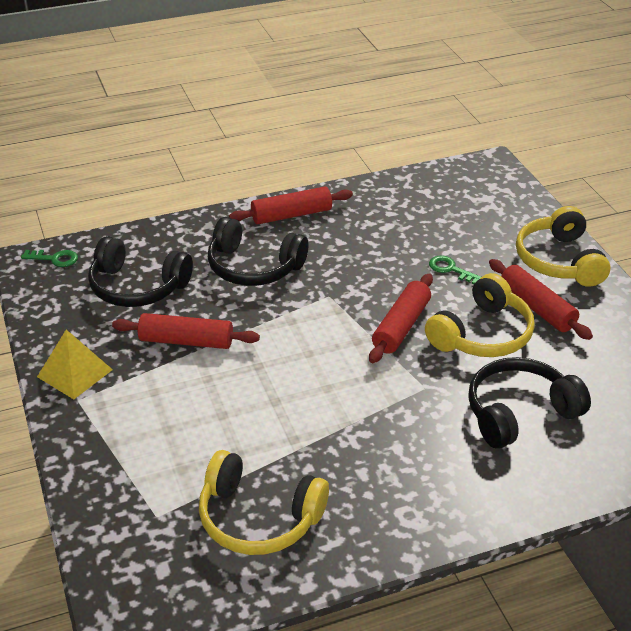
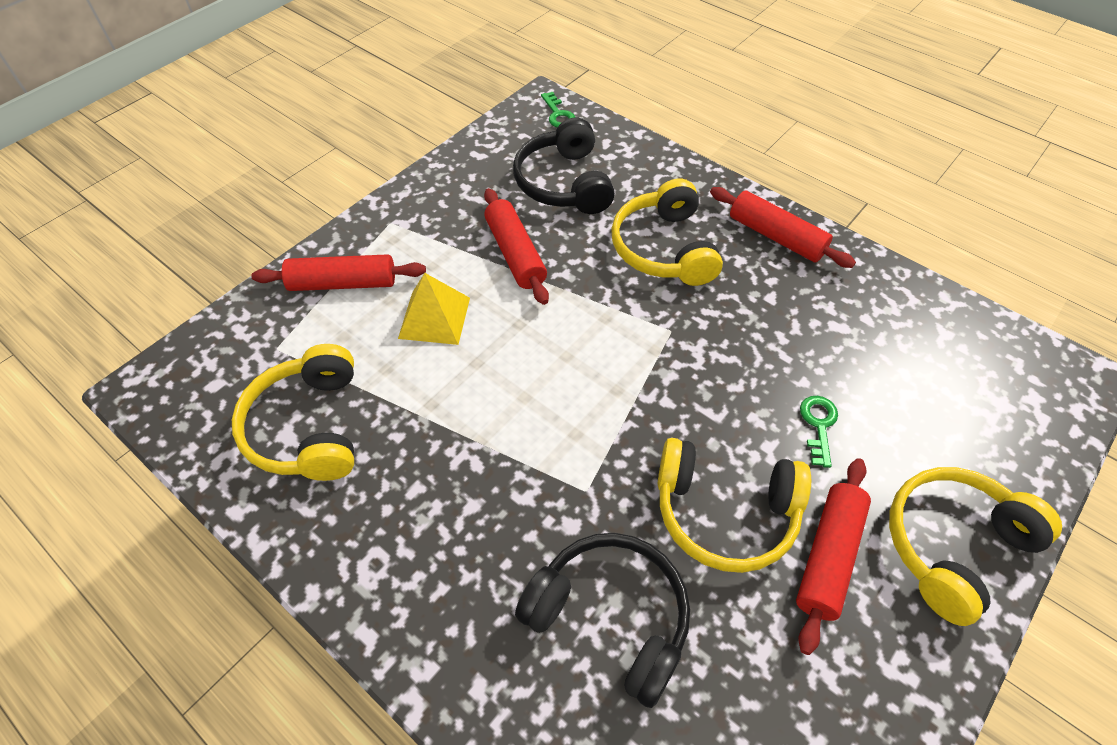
camera: 60 degrees right, 15 degrees up
(75, 373) = (422, 203): yellow pyramid -> yellow pyramid (434, 318)
(253, 267) = (664, 248): black headphones -> yellow headphones
(401, 326) = (673, 420): red rolling pin -> red rolling pin (343, 283)

